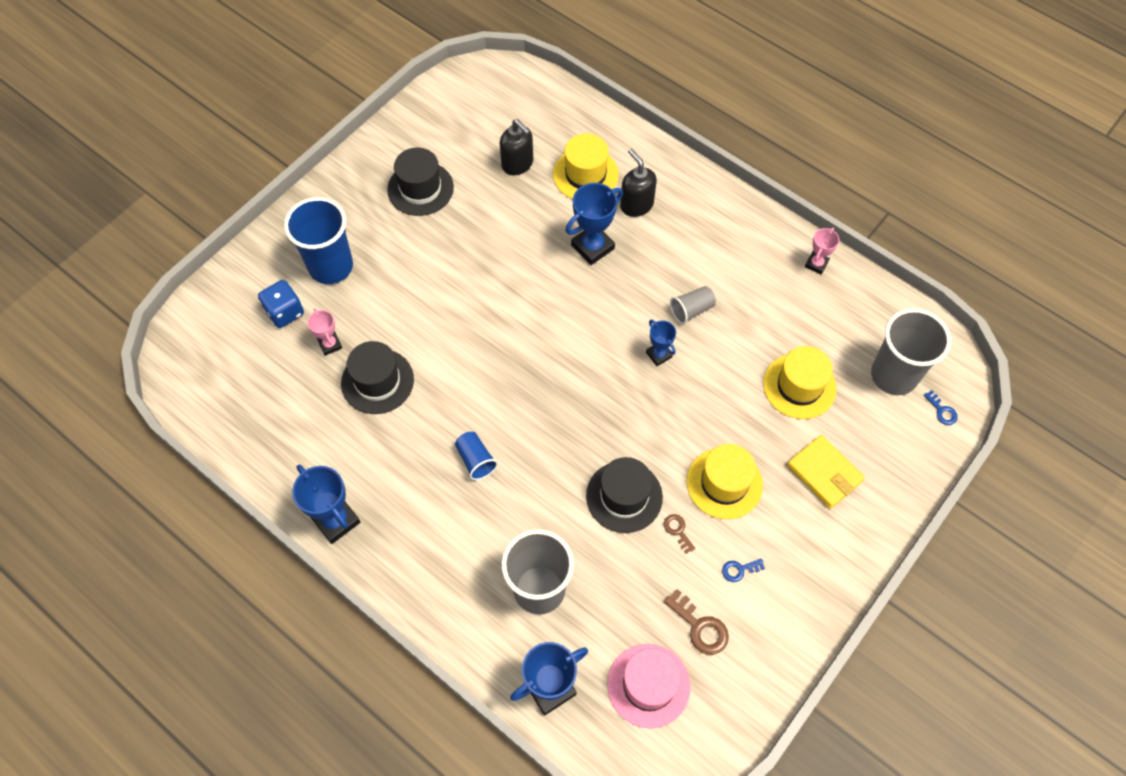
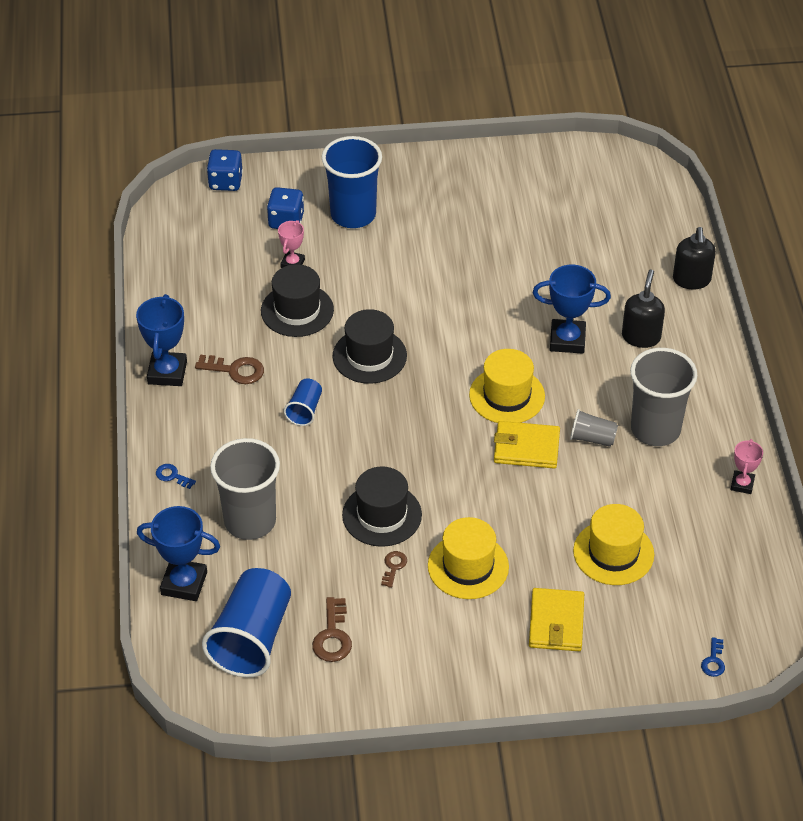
camera: 45 degrees right, 15 degrees down
(198, 316) = (225, 182): none -> blue dice
(387, 472) = (235, 370): none -> brown key
(420, 188) = (482, 209): black hat -> black hat (369, 356)
(517, 164) = (579, 243): black soap dispenser -> black soap dispenser (691, 280)
(585, 174) = (626, 288): yellow hat -> yellow hat (507, 396)
(648, 685) = (251, 638): pink hat -> blue cup
(659, 355) = (526, 448): blue trophy -> yellow wallet
(739, 570) = (407, 627): blue key -> blue key (172, 476)
(816, 264) = (742, 484): pink trophy -> pink trophy turned 60 degrees counterclockwise
(893, 375) = (704, 606): grey cup -> grey cup (655, 429)

